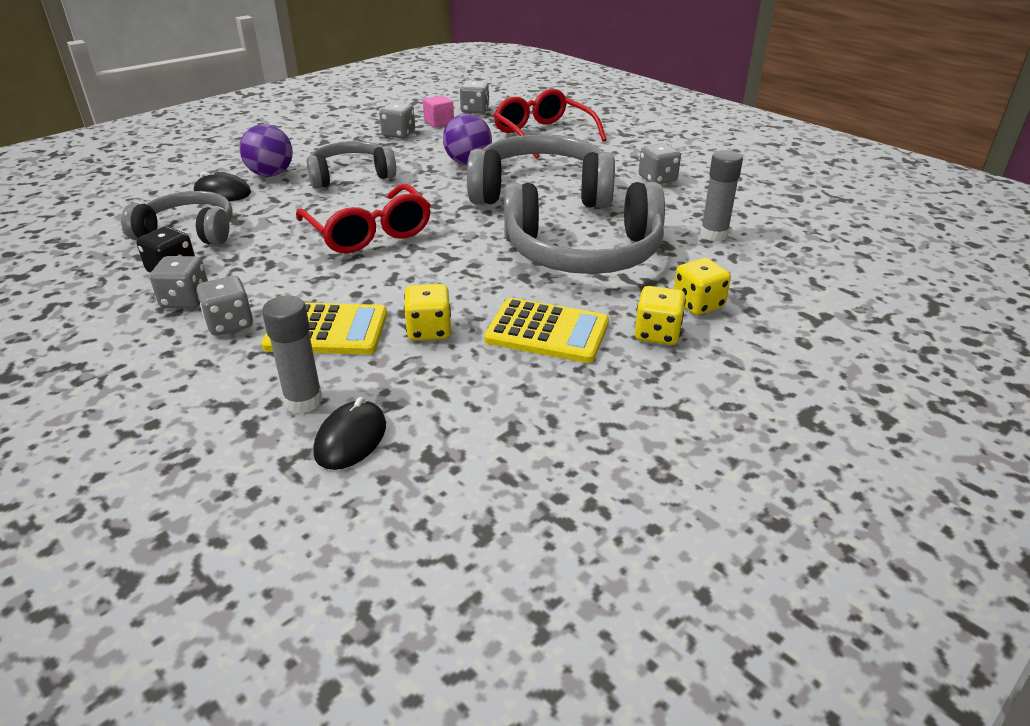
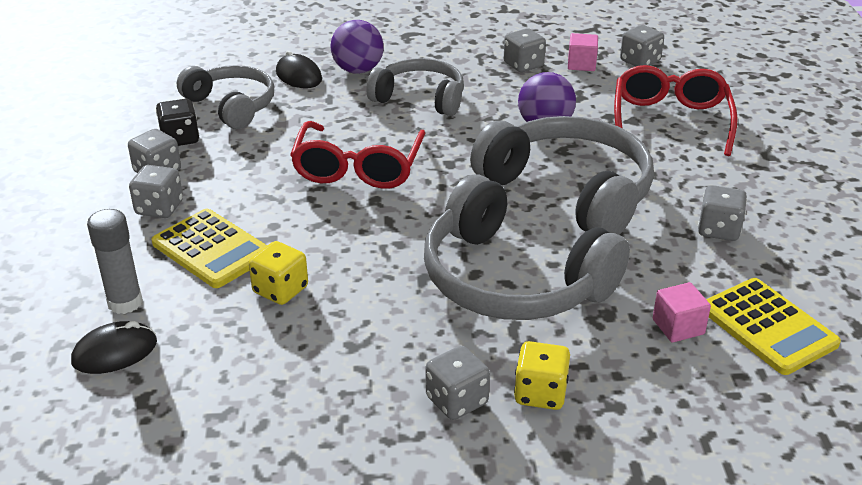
camera: 40 degrees right, 0 degrees up
(547, 332) = (367, 344): yellow calculator -> yellow calculator (768, 327)
(657, 334) = (456, 400): yellow dice -> grey dice
(714, 235) = (678, 327): grey glue stick -> pink cube

